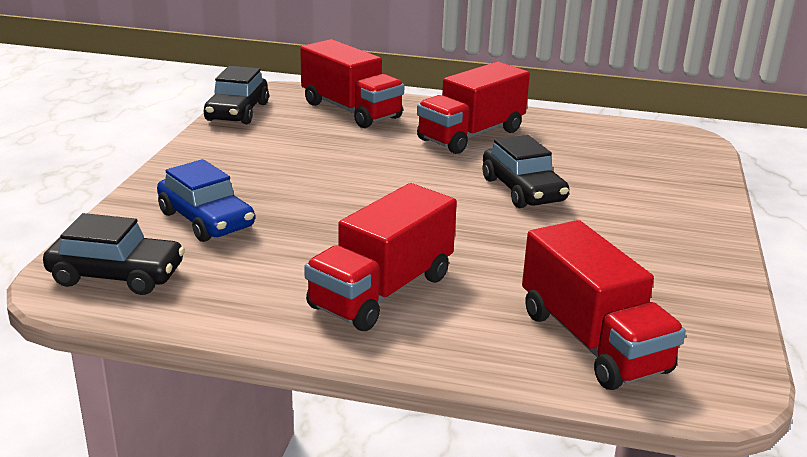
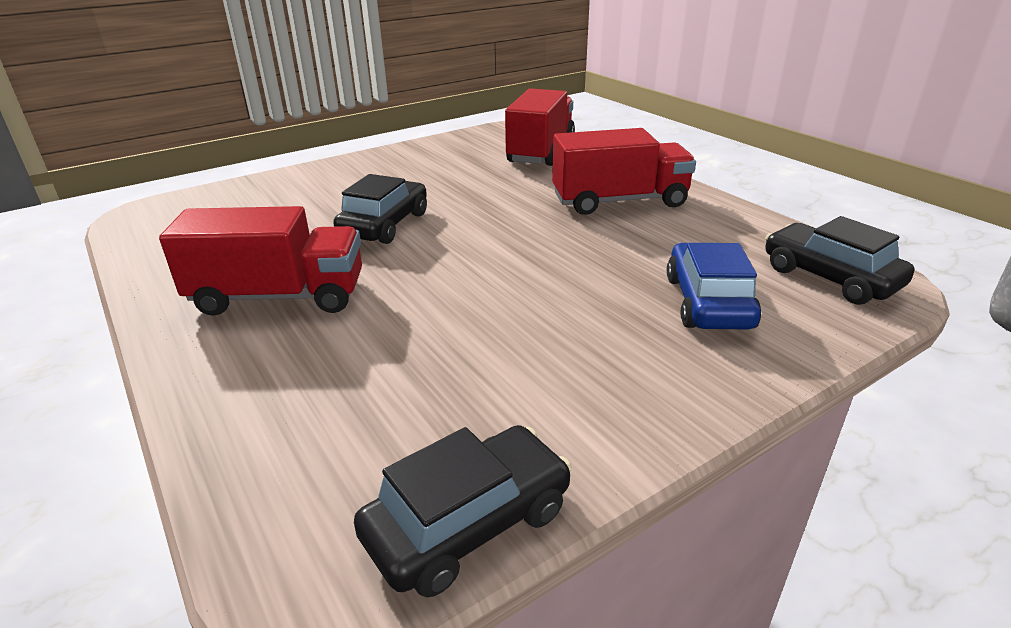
camera: 135 degrees left, 5 degrees up
(351, 110) = (300, 418): red truck -> none

